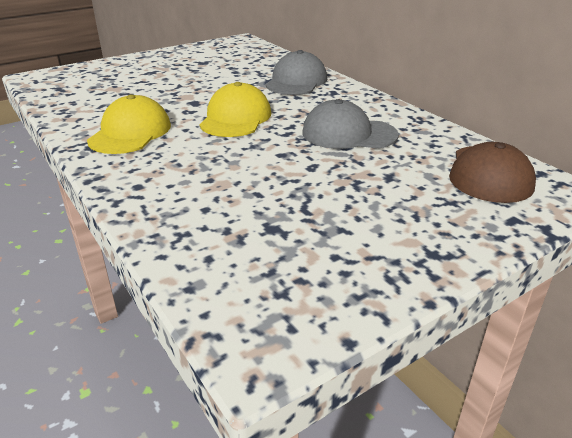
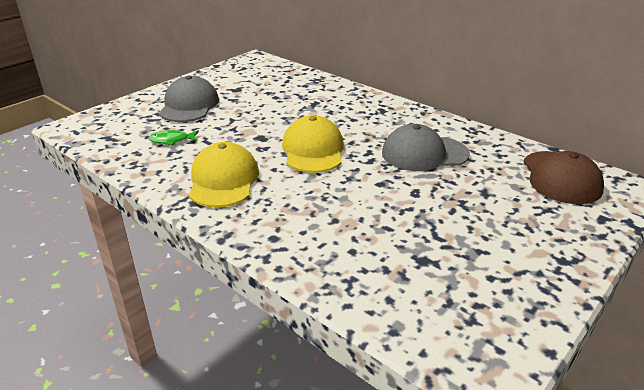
camera: 15 degrees left, 0 degrees up
(111, 96) = (172, 140): none -> green fish
(296, 81) = (341, 102): grey cap -> grey cap (189, 105)

